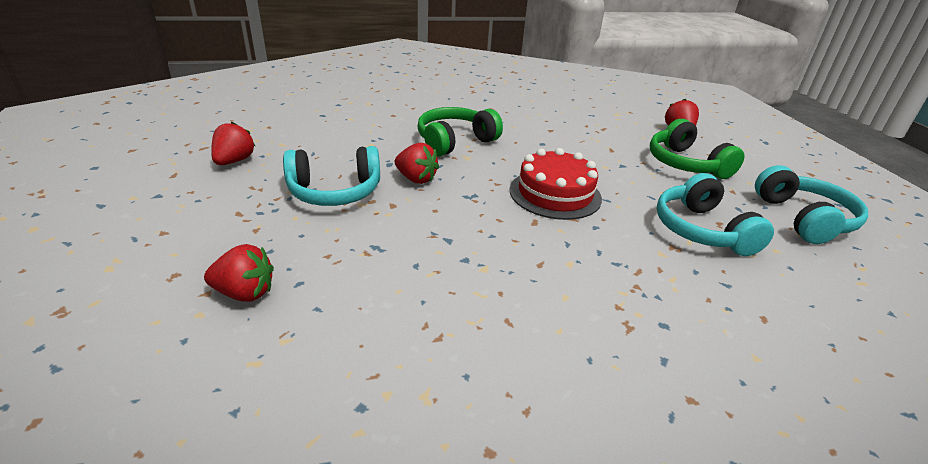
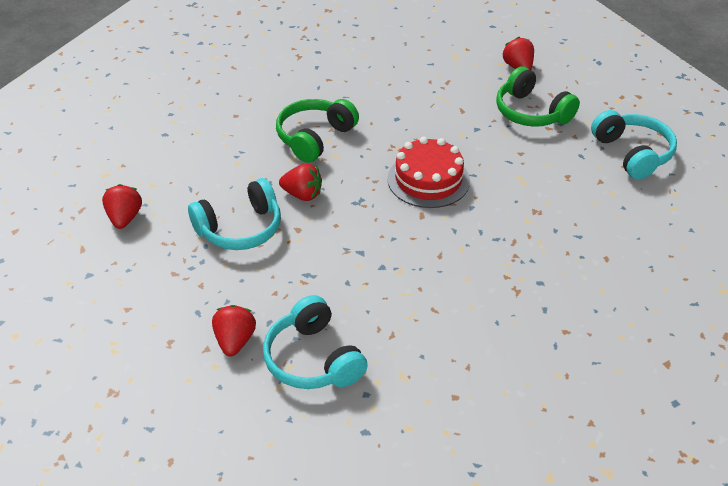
camera: 15 degrees left, 10 degrees up
(245, 293) = (235, 341): red strawberry -> red strawberry turned 75 degrees counterclockwise
(701, 230) = (554, 188): turquoise headphones -> turquoise headphones (313, 359)

